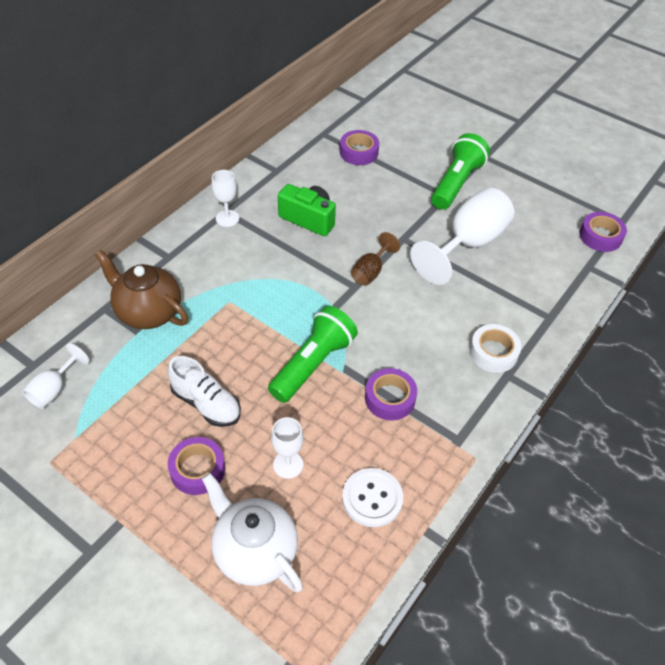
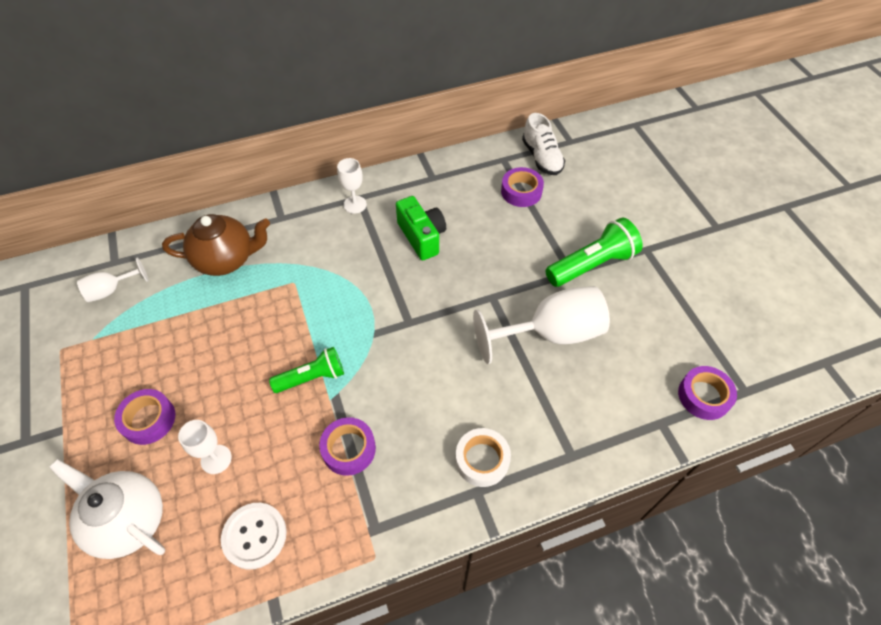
camera: 35 degrees right, 5 degrees up
(148, 312) = (226, 259): brown teapot -> brown teapot turned 105 degrees clockwise
(206, 403) = (202, 365): white shoe -> white shoe (541, 158)
(254, 551) = (128, 520): white teapot -> white teapot turned 45 degrees counterclockwise
(313, 364) = (312, 377): green flashlight -> green flashlight, size x0.67
(370, 271) = (434, 315): brown goblet -> none

